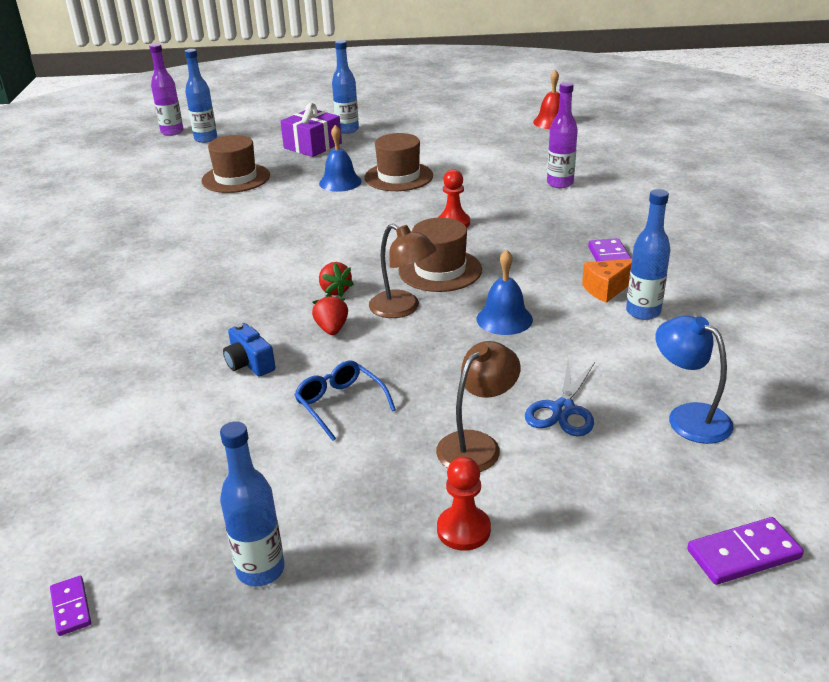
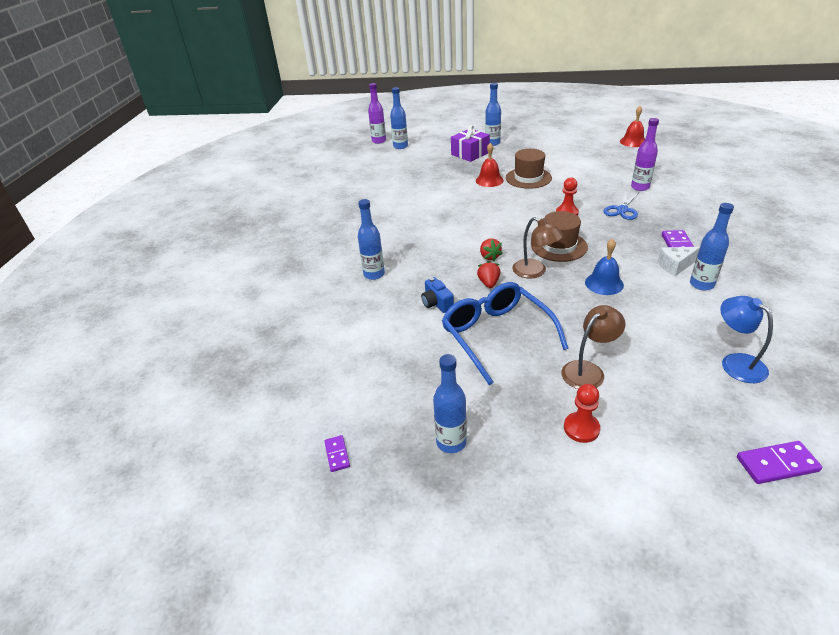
camera: 10 degrees right, 5 degrees up
(151, 327) = (374, 274): none -> blue bottle
(236, 178) = (421, 175): brown hat -> none
(340, 182) = (489, 180): blue bell -> red bell
(340, 404) = (496, 335): blue glasses -> blue glasses, size x1.92
(563, 409) = (646, 351): blue scissors -> blue scissors (622, 210)
(607, 289) = (675, 266): orange cheese -> white cheese

